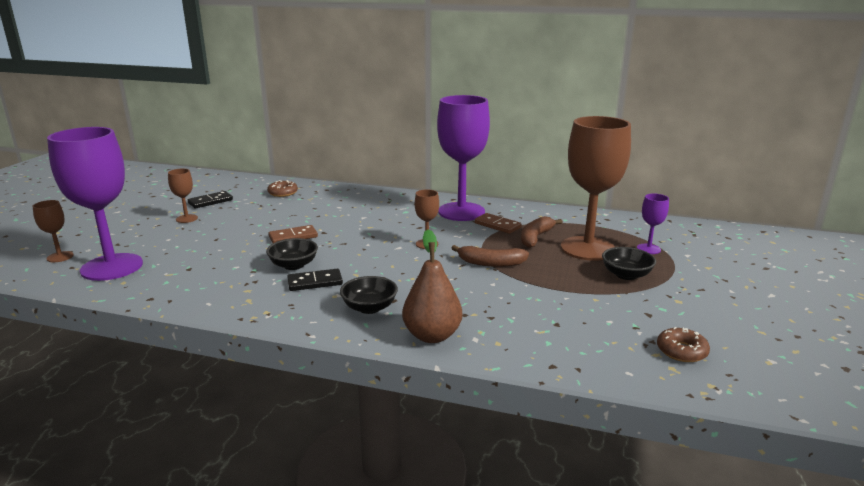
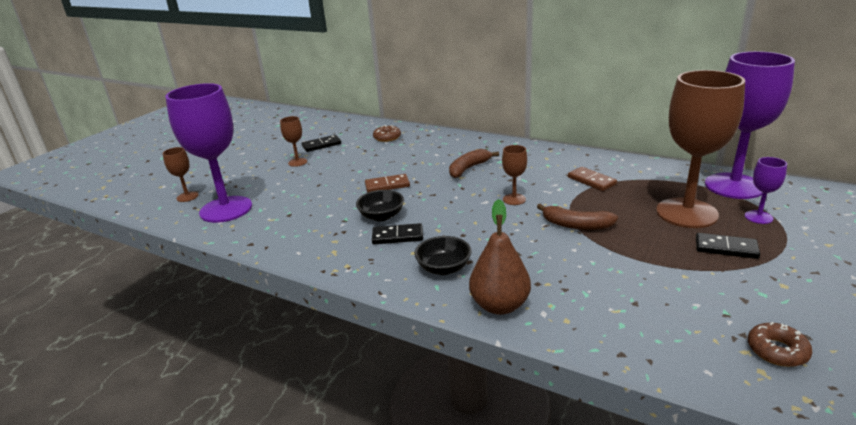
camera: 15 degrees right, 5 degrees up
(461, 212) = (556, 163): purple goblet -> purple goblet (734, 186)
(535, 238) = (630, 197): brown banana -> brown banana (468, 168)
(626, 275) = (726, 248): black bowl -> black domino

